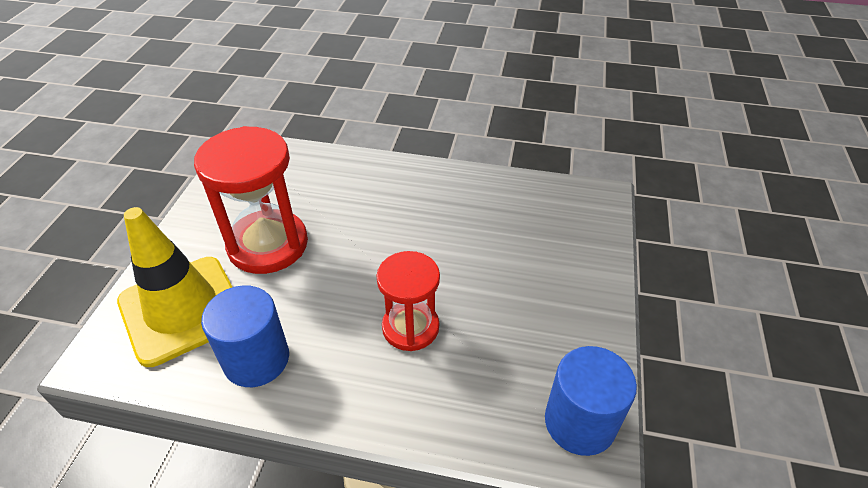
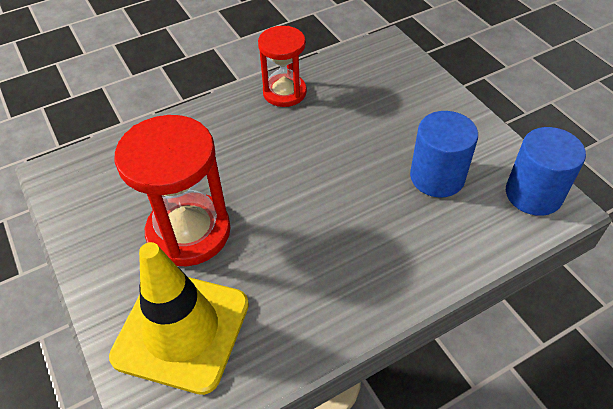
camera: 40 degrees left, 5 degrees up
(256, 359) = (292, 316): blue cylinder -> blue cylinder (437, 177)
(410, 327) = (372, 213): red hourglass -> red hourglass (284, 92)

